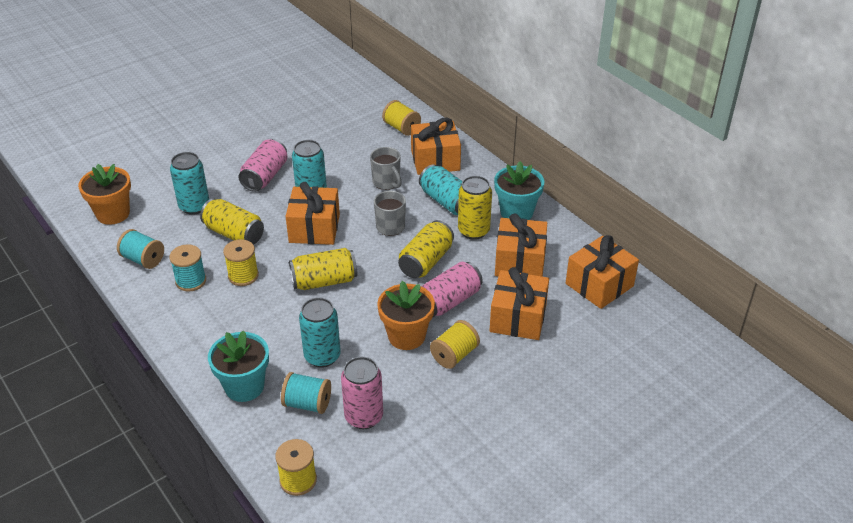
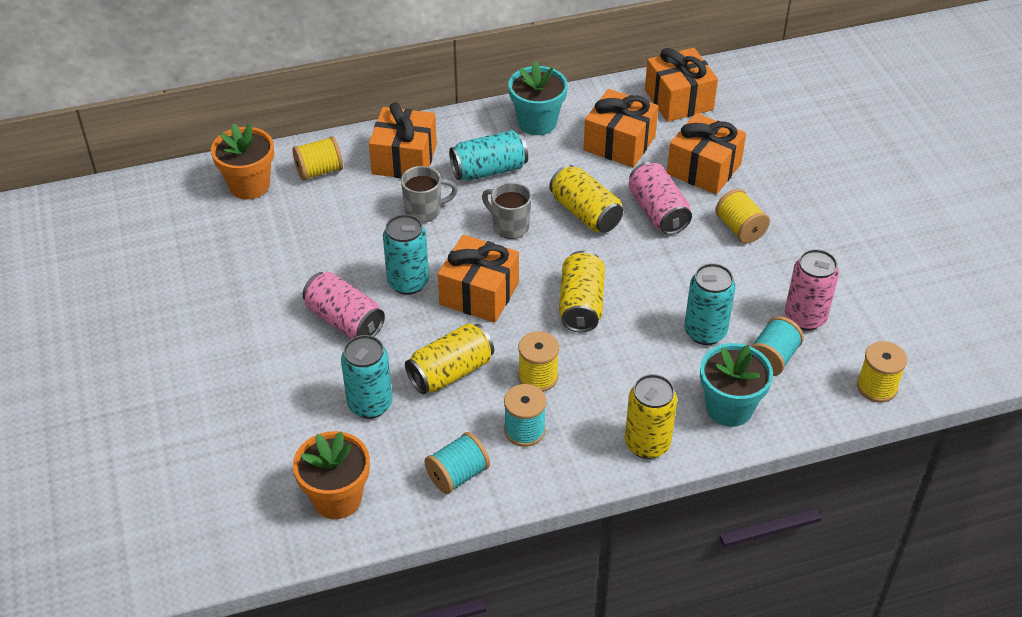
camera: 70 degrees left, 5 degrees up
(406, 336) = (699, 257): orange flower pot -> orange flower pot (249, 185)
(473, 231) = (552, 163): yellow can -> yellow can (647, 444)

